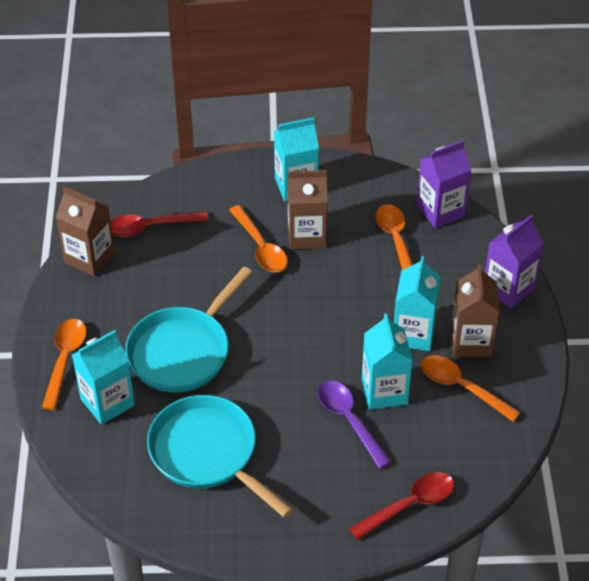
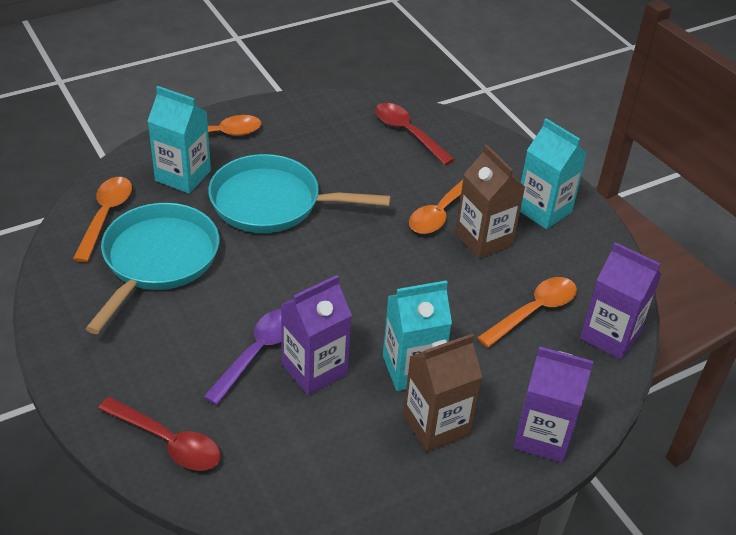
camera: 60 degrees right, 5 degrees down
(89, 258) = (342, 110): brown carton -> none
(384, 391) = (314, 369): turquoise carton -> purple carton
(462, 387) = (362, 438): orange spoon -> orange spoon (105, 216)

